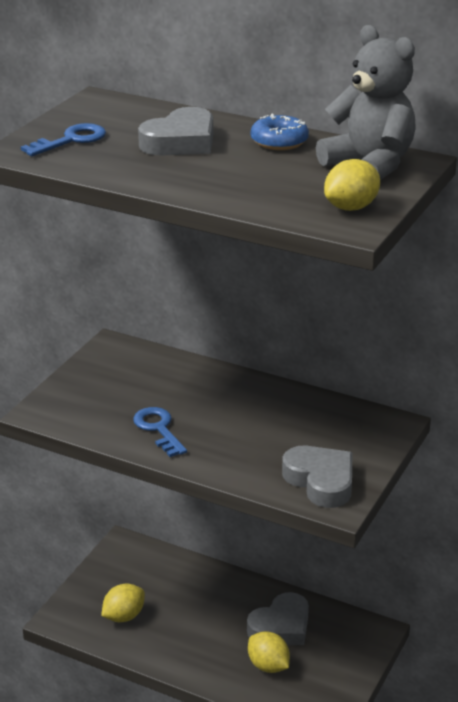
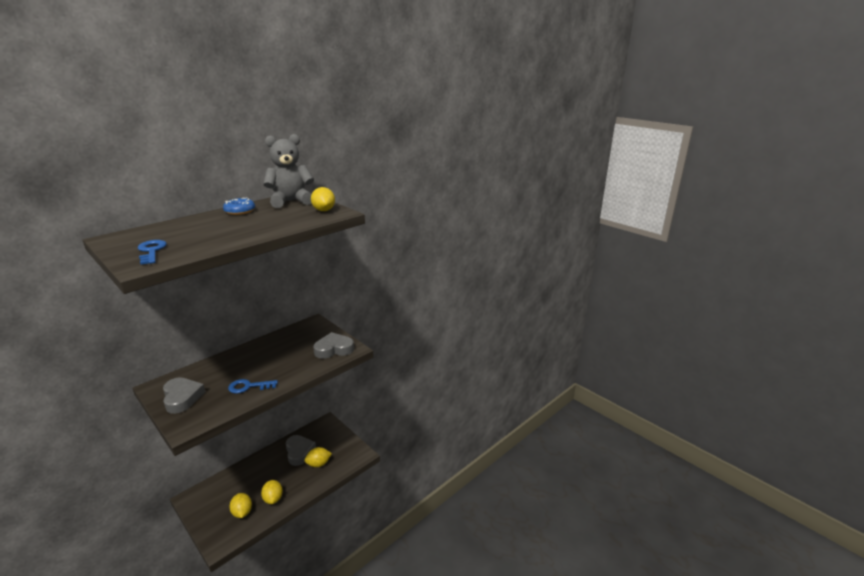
camera: 70 degrees left, 5 degrees down
(165, 640) = (273, 499): none -> yellow lemon
(181, 142) = (203, 228): grey heart -> grey heart (182, 398)

